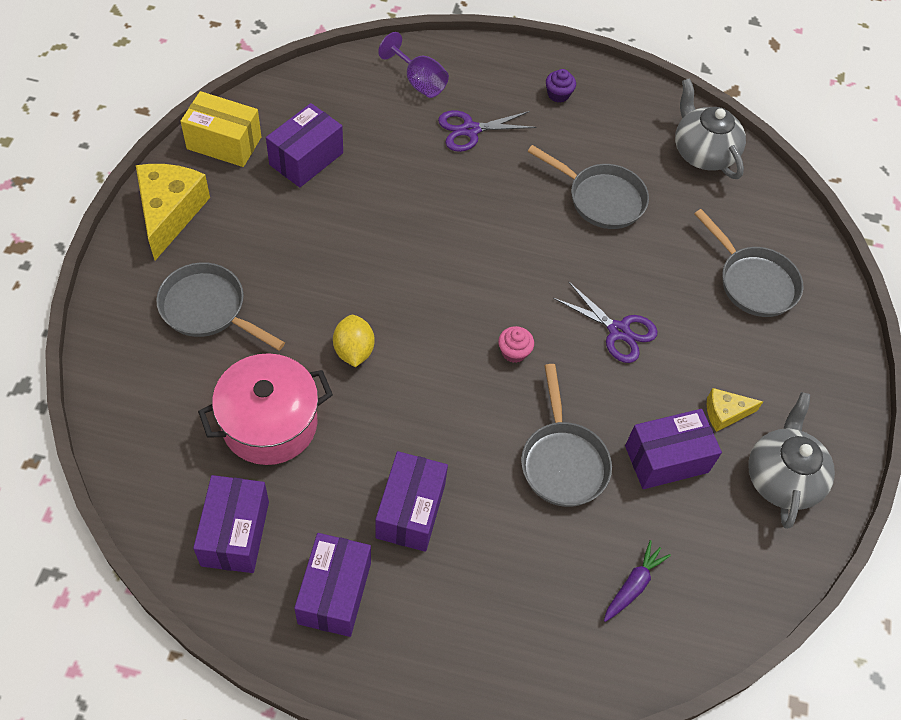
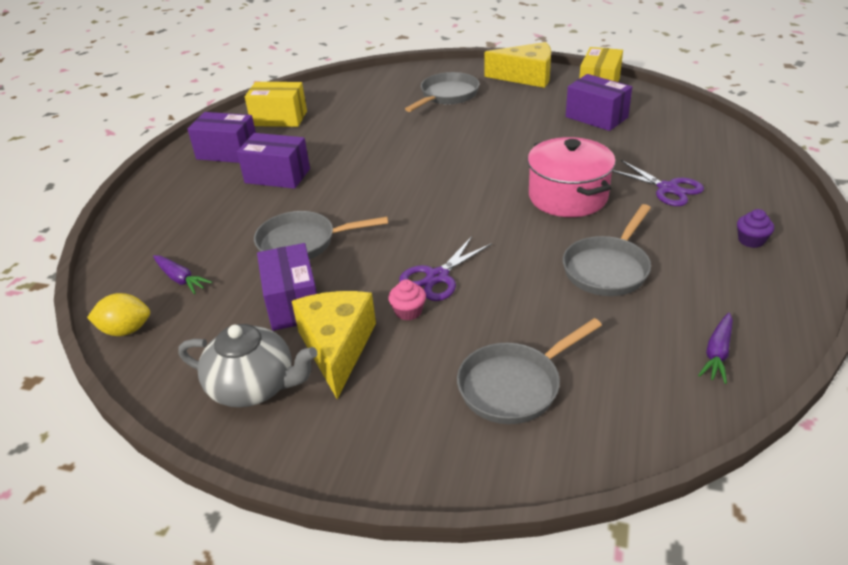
camera: 100 degrees right, 20 degrees down
(235, 533) = (279, 118): purple box -> yellow box
(269, 423) = (355, 122): pink pot -> pink pot (568, 196)
(353, 351) = (414, 147): yellow lemon -> yellow lemon (126, 330)
(418, 81) = (716, 160): purple goblet -> none
(470, 130) = (667, 188): purple scissors -> purple scissors turned 150 degrees clockwise
(514, 352) = (413, 217): pink cupcake -> pink cupcake (408, 311)
(703, 152) = (717, 353): grey teapot -> purple carrot
(725, 413) = (337, 347): yellow cheese -> yellow cheese, size x1.93

